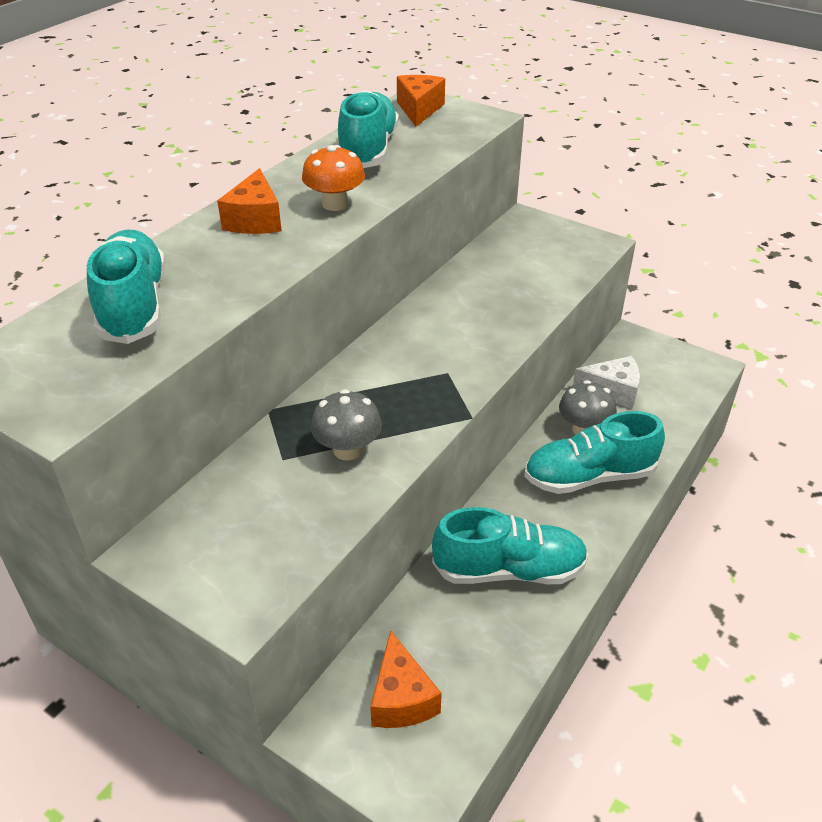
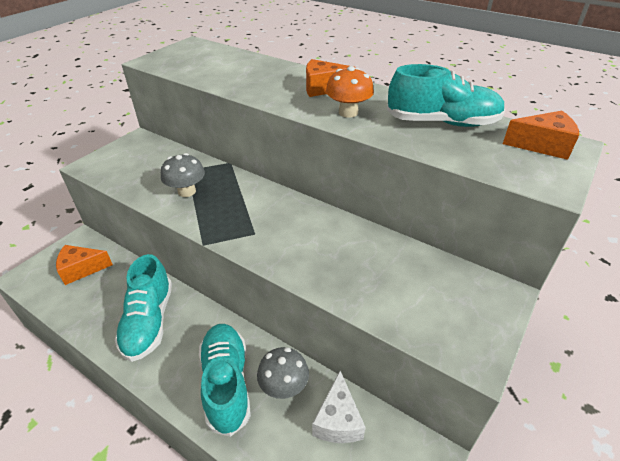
camera: 90 degrees right, 0 degrees up
(134, 306) = (232, 66): turquoise shoe -> none

